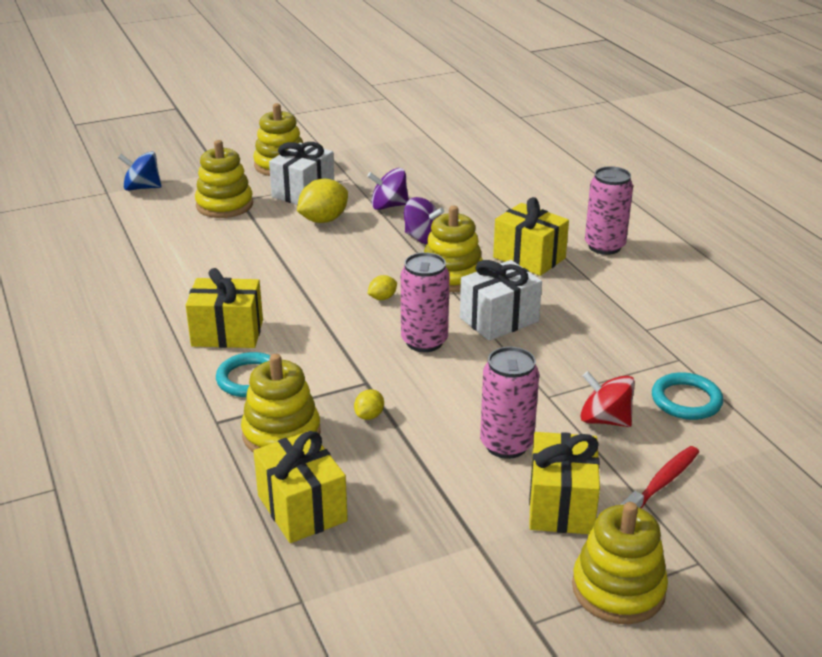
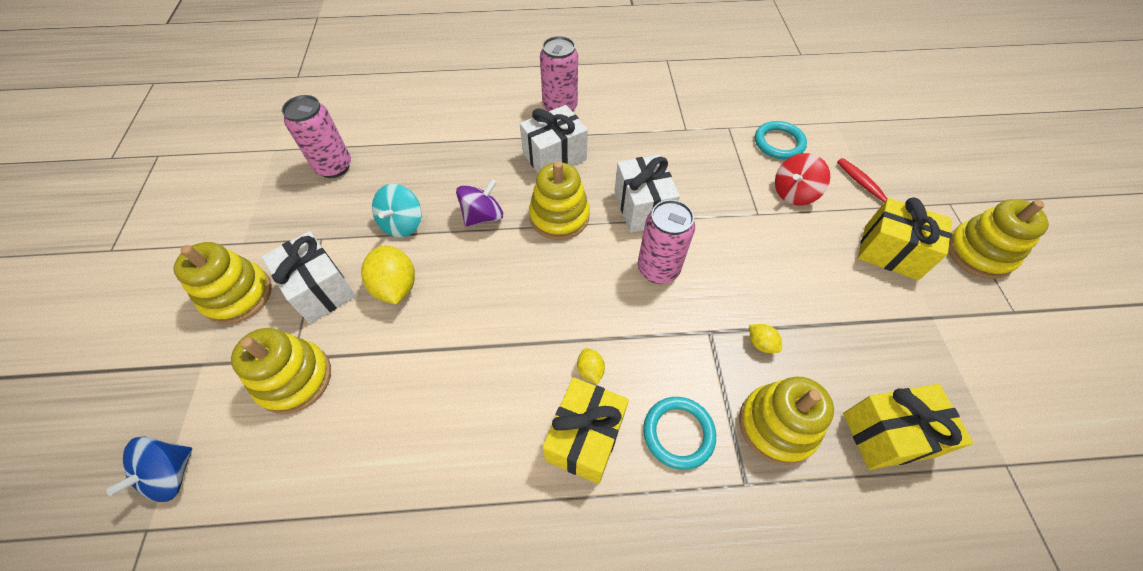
camera: 70 degrees left, 25 degrees up
(382, 298) = (574, 279): yellow lemon -> yellow lemon (590, 370)
(388, 206) = (402, 224): purple spinning top -> turquoise spinning top
(506, 444) = (816, 260): pink can -> pink can (334, 167)
(529, 258) = (554, 156): yellow gift -> white gift

